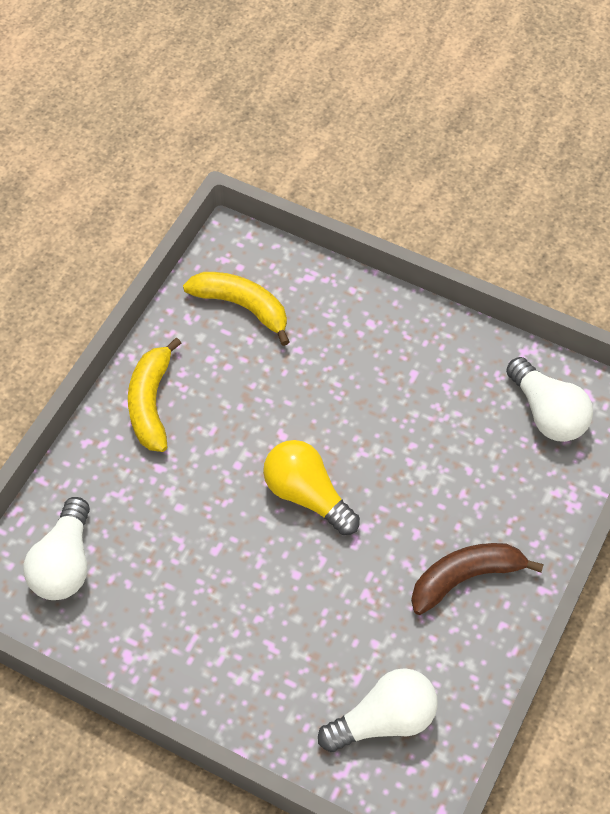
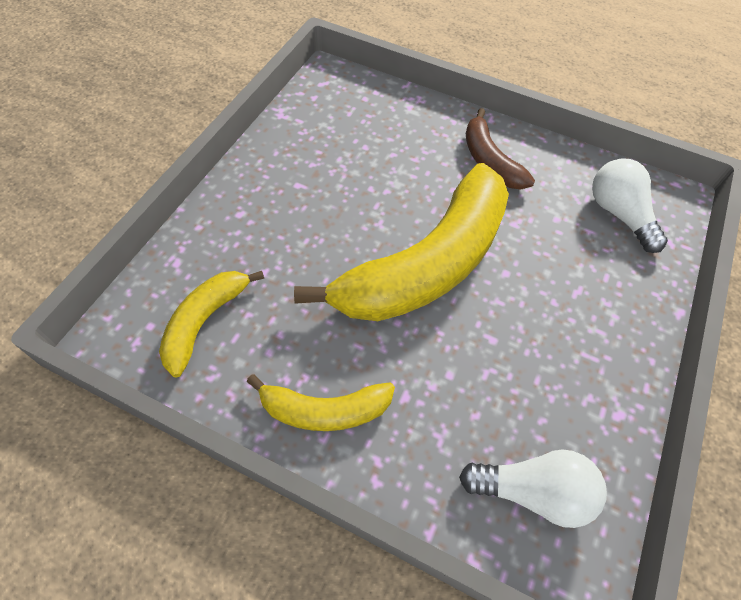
camera: 95 degrees left, 0 degrees up
(307, 495) = (426, 264): yellow light bulb -> yellow banana
(547, 413) = (340, 106): white light bulb -> none

